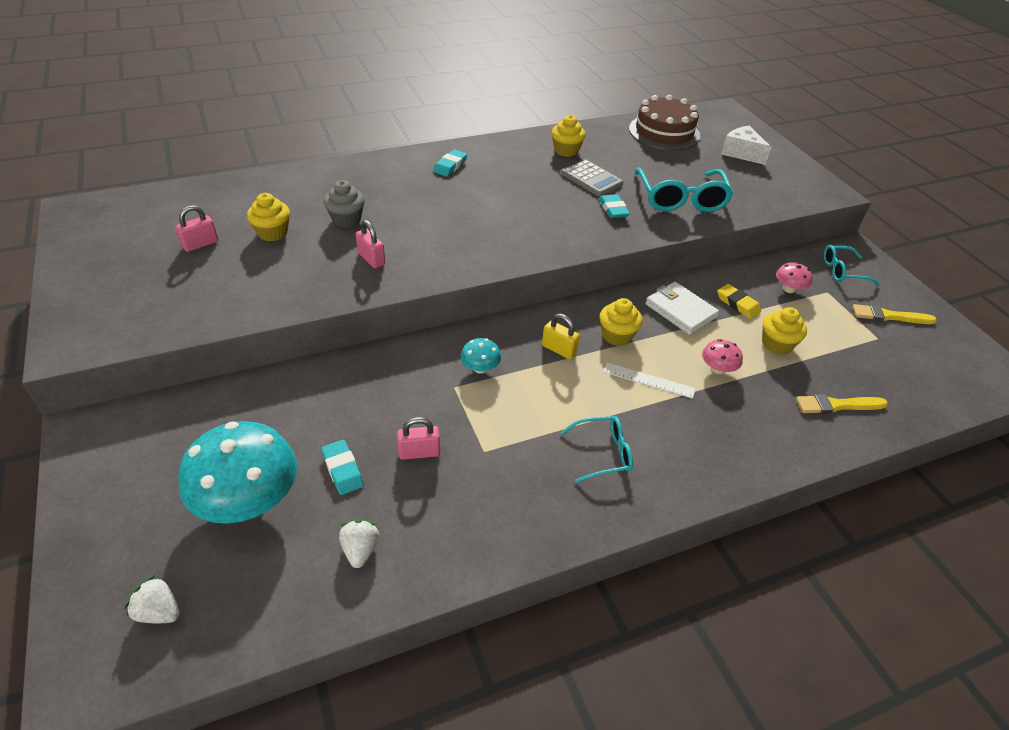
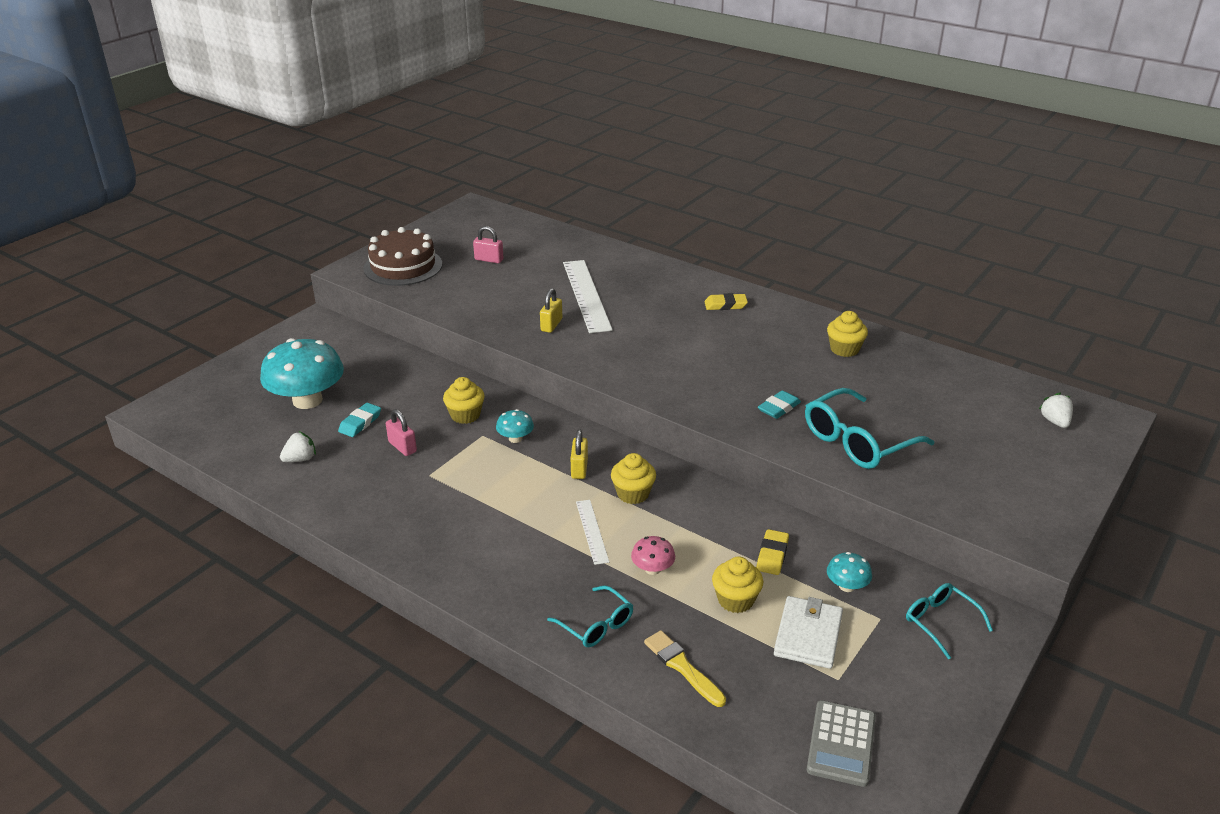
camera: 60 degrees right, 10 degrees down
(159, 612) = (210, 410): white strawberry -> white strawberry (1055, 421)
(272, 233) = (533, 276): yellow cupcake -> yellow cupcake (465, 415)
(346, 219) = (586, 295): grey cupcake -> white ruler
(371, 259) = (551, 325): pink padlock -> yellow padlock
(450, 166) = (725, 305): turquoise eraser -> yellow eraser
(591, 179) = (814, 379): grey calculator -> grey calculator (841, 743)
(603, 453) = (478, 534): turquoise glasses -> turquoise glasses (596, 625)
(664, 132) = (981, 392): brown cake -> brown cake (403, 266)
(680, 310) = (715, 520): white wallet -> white wallet (808, 635)
(741, 153) = (1024, 455): white cheese -> none
(789, 289) = (847, 586): pink mushroom -> turquoise mushroom
(889, 316) = (895, 681): yellow brush -> none

